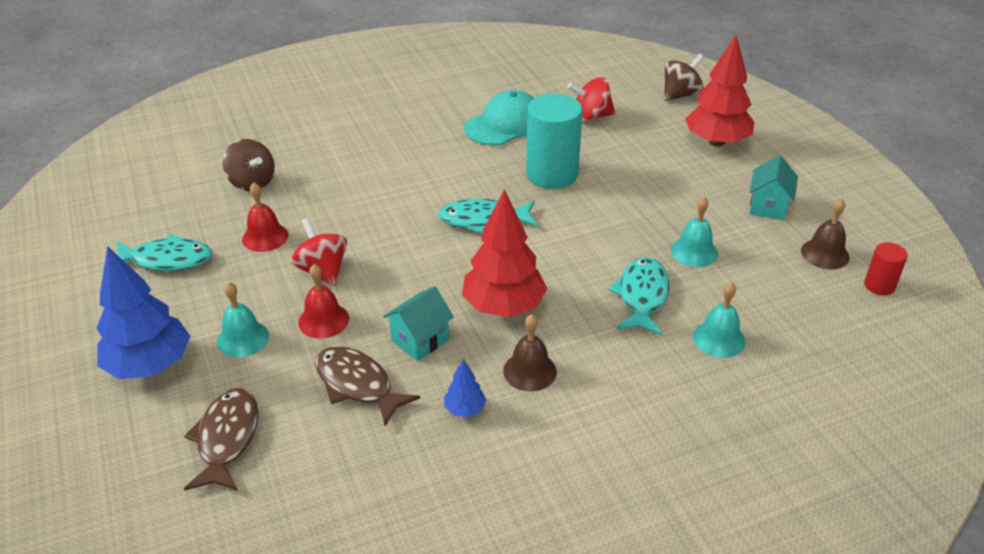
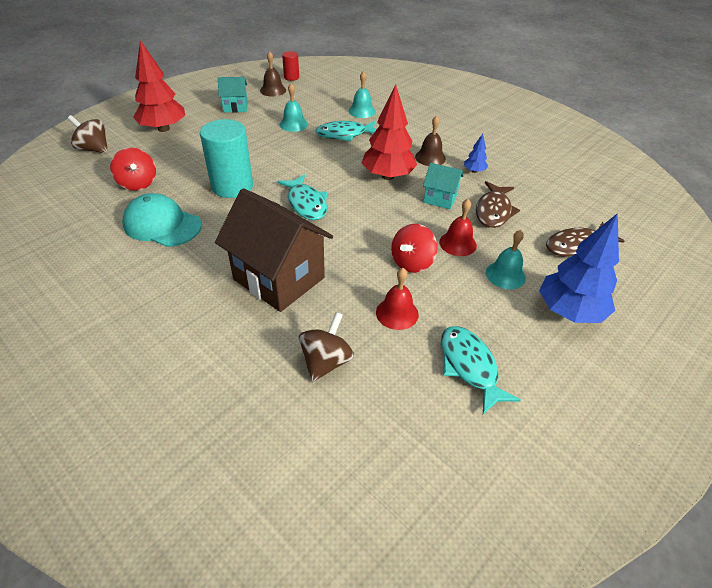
camera: 115 degrees left, 5 degrees up
(371, 178) = (279, 278): none -> brown house

